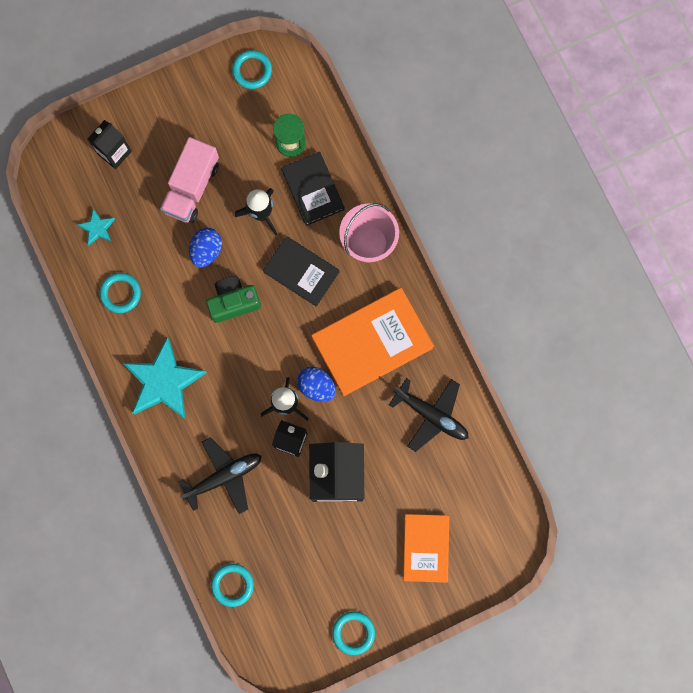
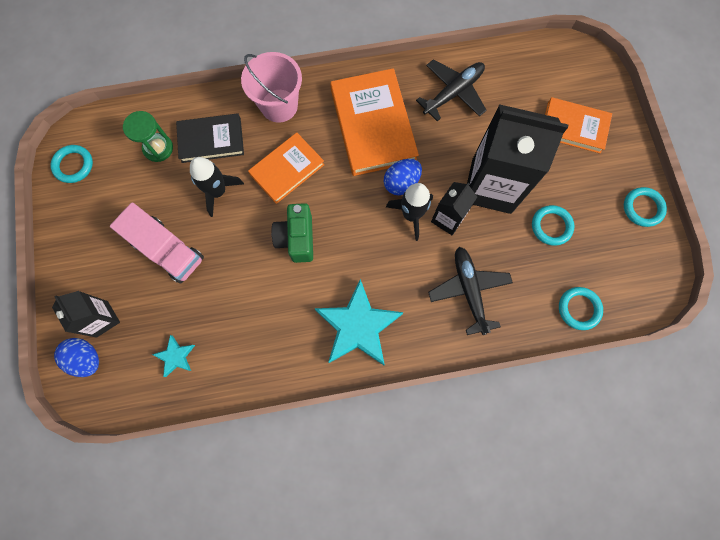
camera: 75 degrees left, 5 degrees down
(120, 293) = (253, 349): turquoise ring -> turquoise ring (551, 226)
(206, 250) = (237, 251): blue egg -> blue egg (87, 358)
(301, 272) = (287, 169): black book -> orange book

